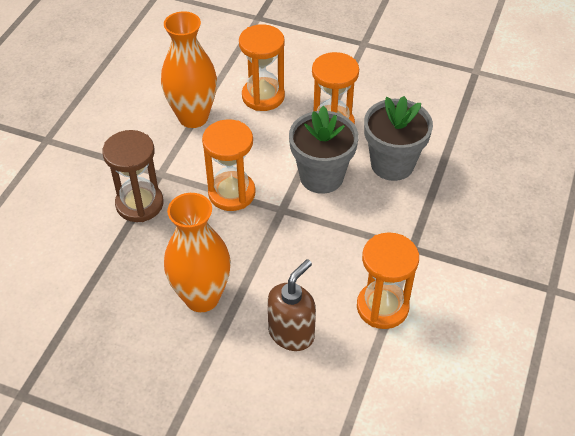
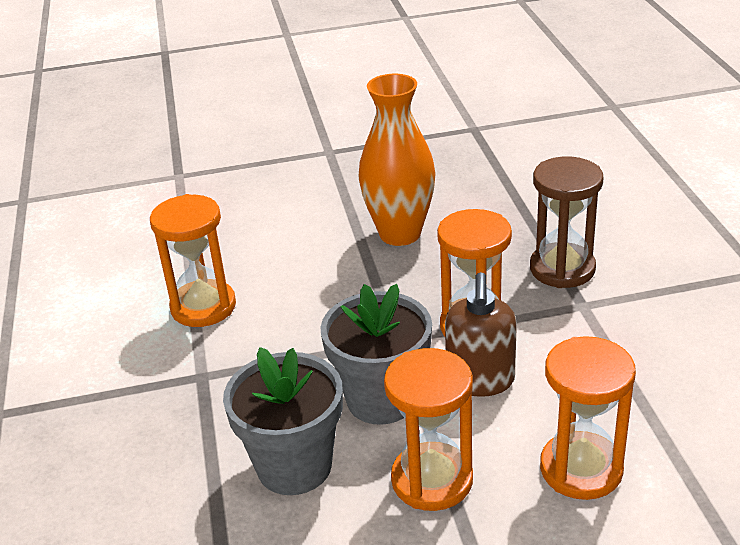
camera: 150 degrees right, 15 degrees down
(193, 117) = (635, 385): orange vase -> none
(291, 333) = (285, 249): brown soap dispenser -> brown soap dispenser (480, 381)

